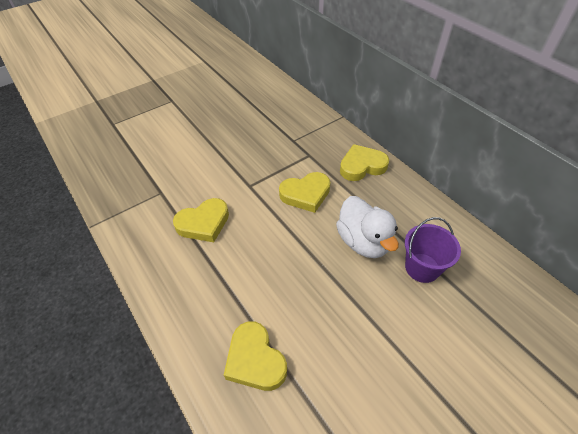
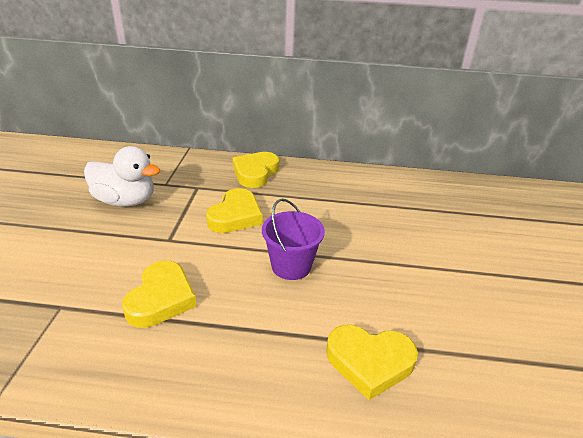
camera: 50 degrees left, 15 degrees down
(363, 241) = (328, 220): white duck -> white duck (125, 201)
(422, 268) = (387, 211): purple bucket -> purple bucket (291, 266)

